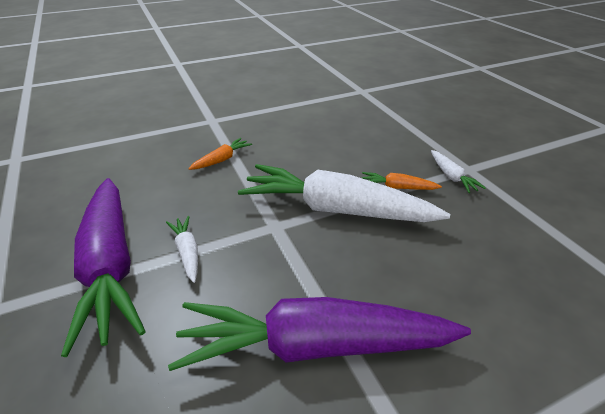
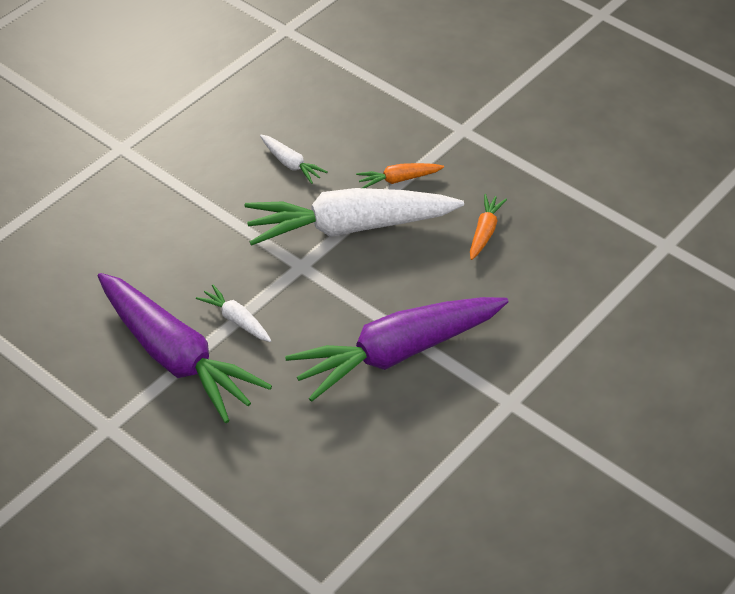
camera: 25 degrees left, 10 degrees up
(221, 160) = (184, 205): orange carrot -> orange carrot (484, 232)
(451, 176) = (448, 146): white carrot -> white carrot (290, 164)

